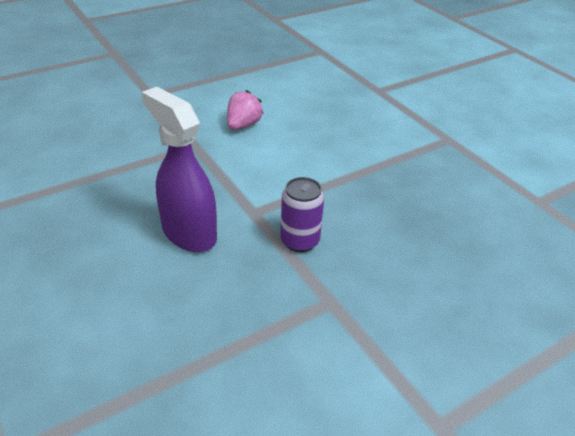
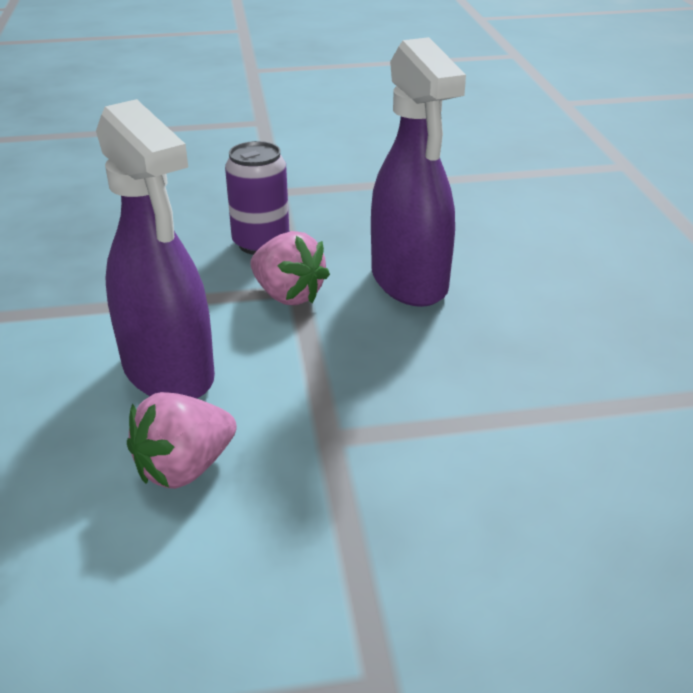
camera: 155 degrees left, 5 degrees down
(255, 206) = (288, 295): none -> pink strawberry
(280, 154) = (169, 373): none -> purple spray bottle

